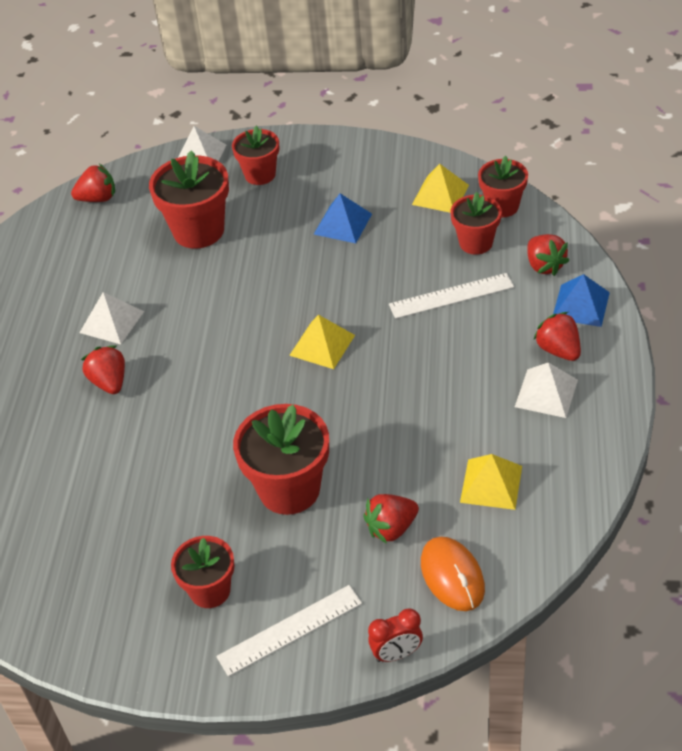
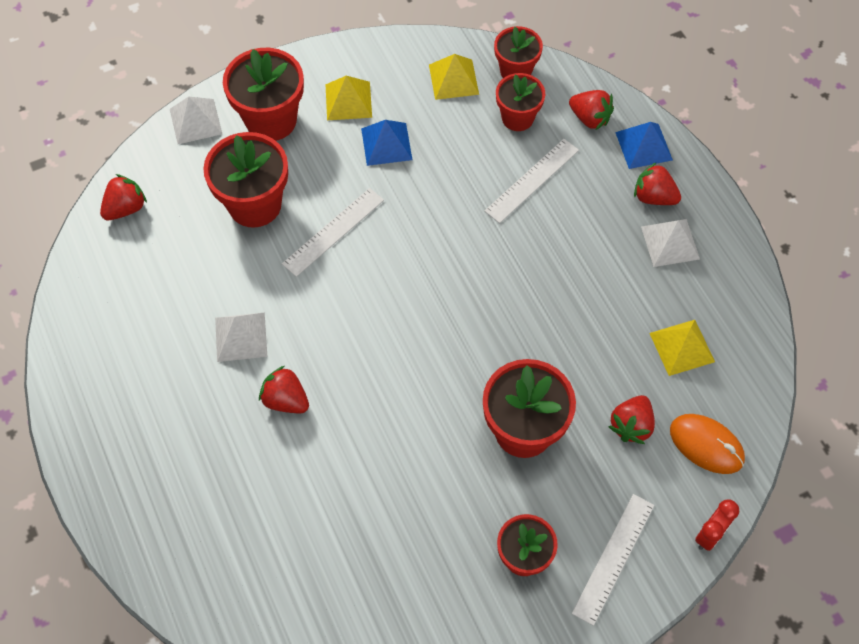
camera: 35 degrees left, 15 degrees up
(246, 273) = (333, 232): none -> white ruler
(260, 174) = (271, 120): red flower pot -> red flower pot, size x1.59
(322, 345) = (454, 277): yellow pyramid -> yellow pyramid (348, 101)

